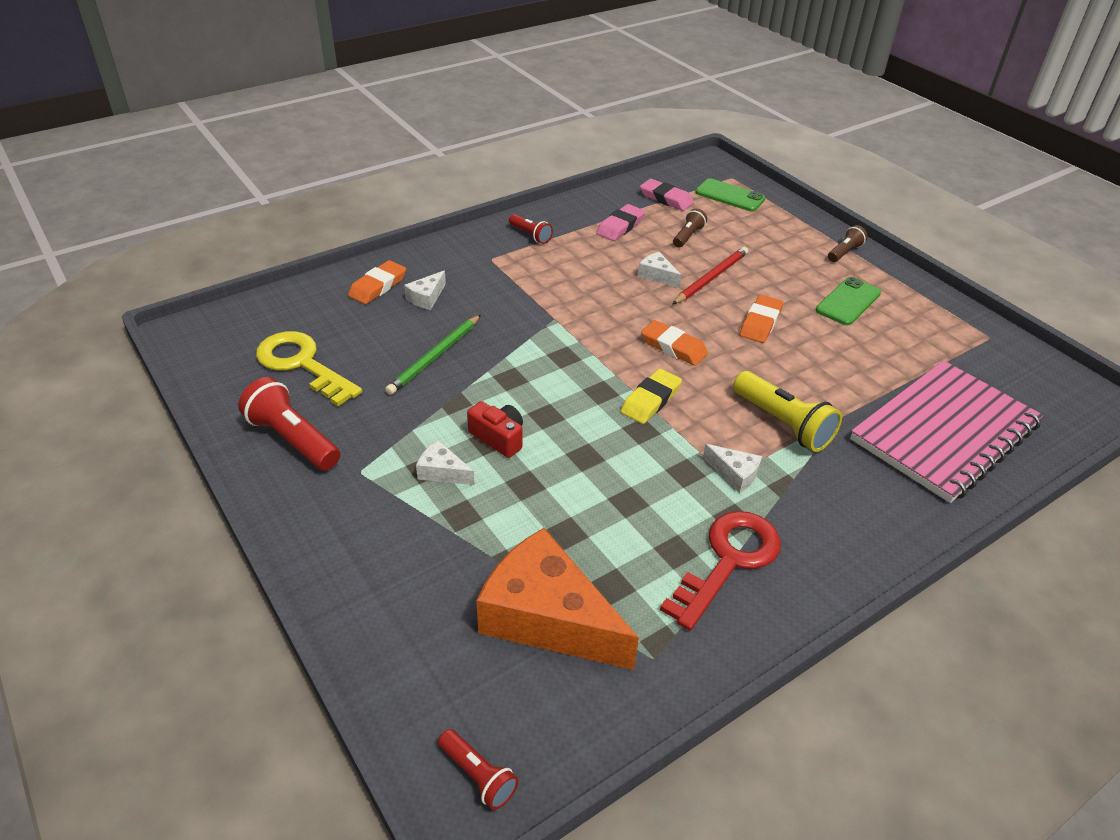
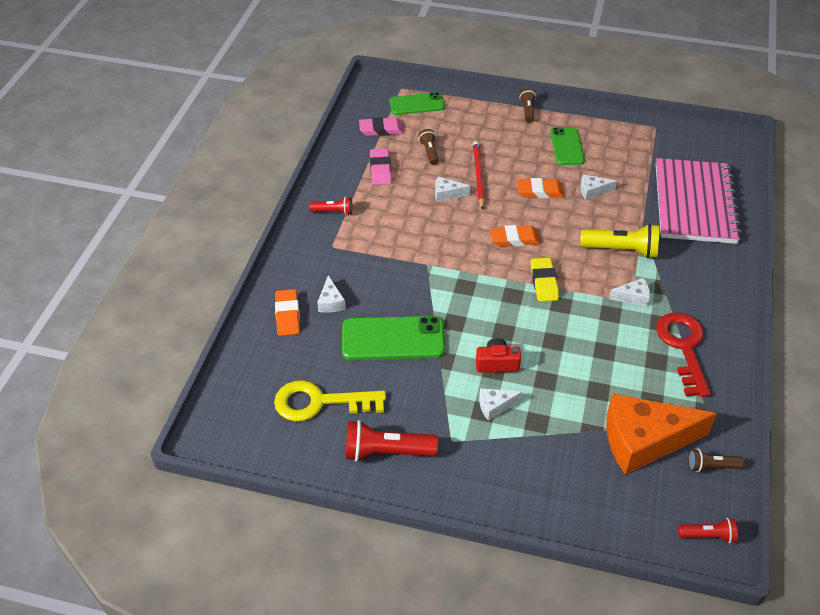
camera: 40 degrees left, 5 degrees up
(435, 357) = (393, 339): green pencil -> green phone
(588, 706) = (711, 466): none -> brown flashlight
(760, 323) = (539, 191): orange eraser -> orange eraser turned 75 degrees counterclockwise
(824, 354) = (593, 191): none -> white cheese

